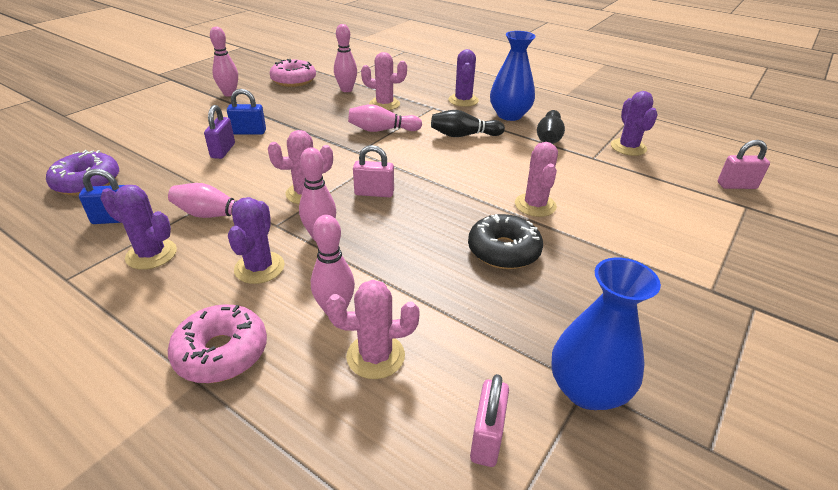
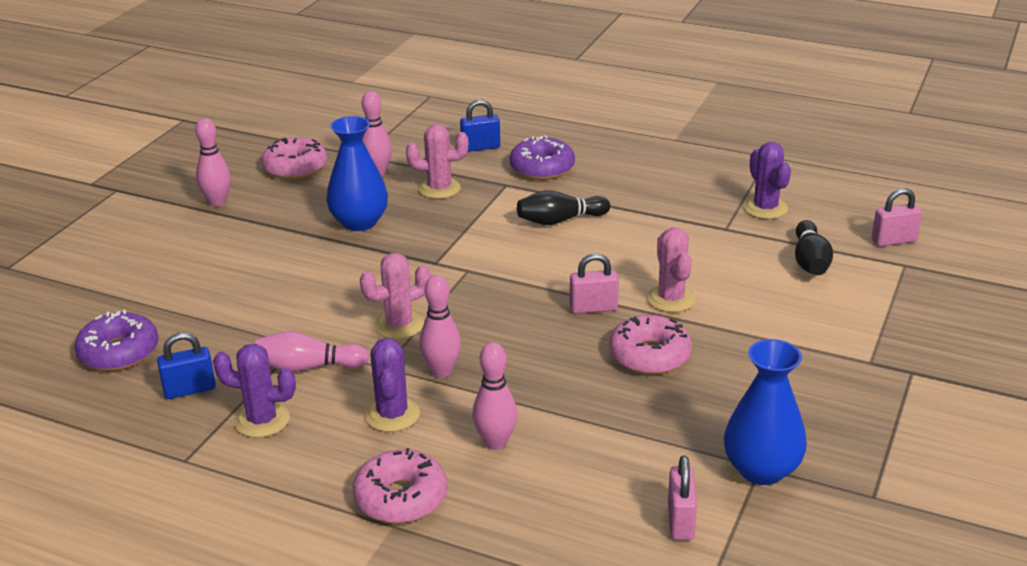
camera: 10 degrees left, 5 degrees down
(223, 151) = (263, 286): purple padlock -> none
(249, 132) = (280, 255): blue padlock -> blue padlock (480, 147)
(374, 193) = (480, 312): pink padlock -> pink padlock (593, 308)
(375, 356) = (554, 476): pink cactus -> none
(382, 130) = (453, 228): pink bowling pin -> none
(463, 100) = (542, 168): purple cactus -> purple donut
(503, 251) = (649, 355): black donut -> pink donut
(509, 115) = (609, 182): blue vase -> blue vase (359, 222)
(549, 137) = (667, 208): black bowling pin -> black bowling pin (810, 261)

